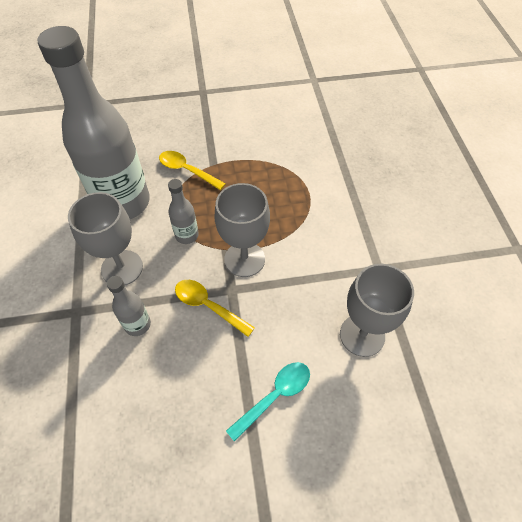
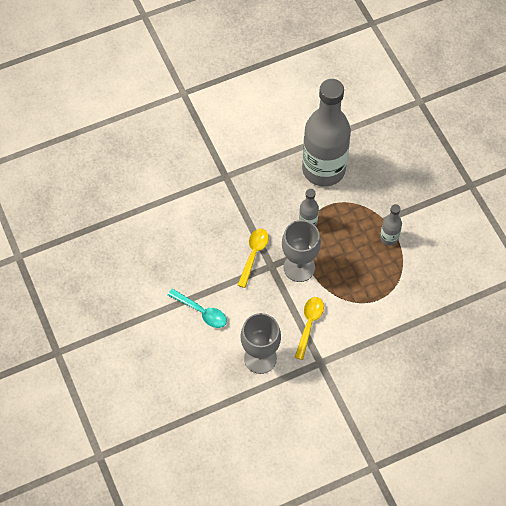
camera: 75 degrees right, 5 degrees up
(122, 268) = (267, 190): grey goblet -> none
(137, 324) = (227, 216): grey bottle -> grey bottle (389, 238)
(187, 170) = (371, 202): yellow spoon -> yellow spoon (309, 324)

